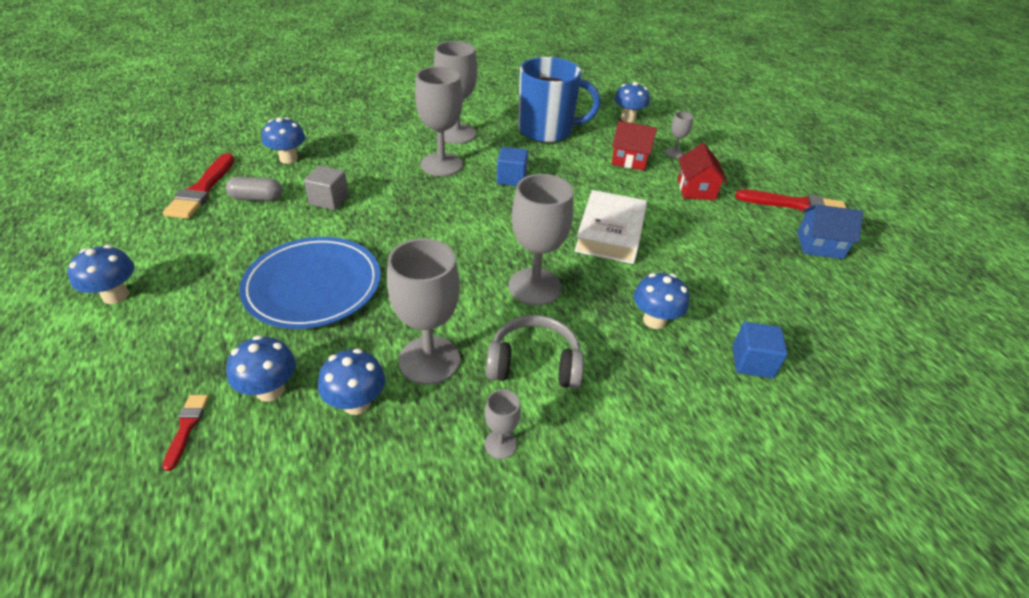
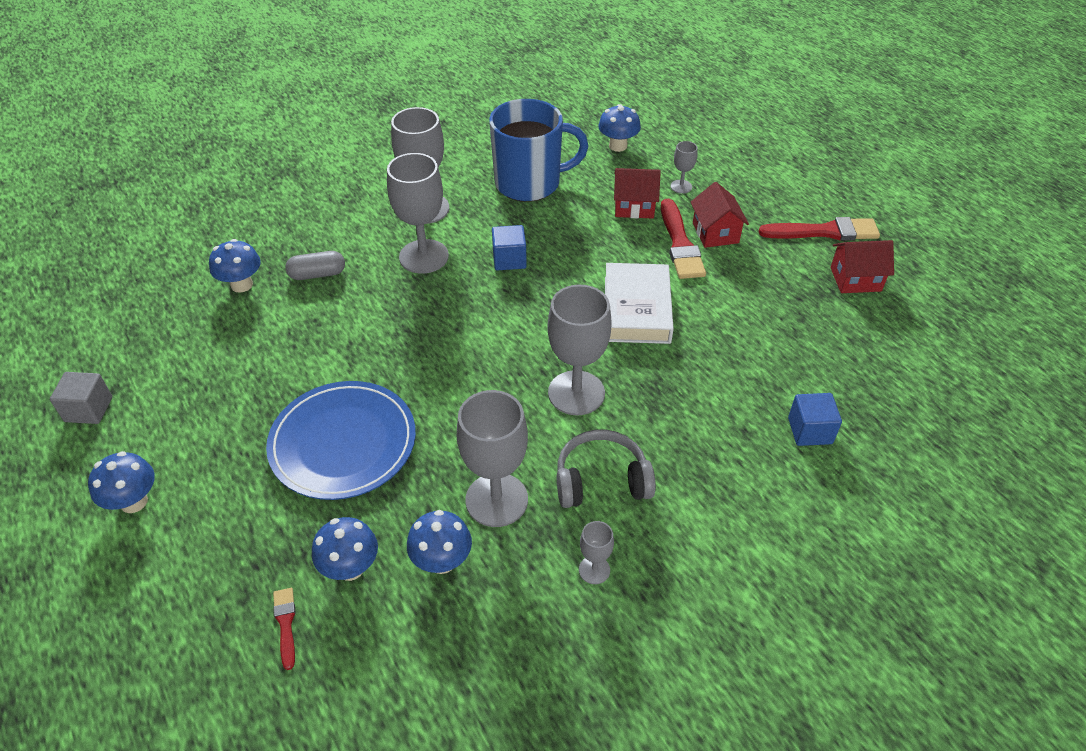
camera: 10 degrees left, 5 degrees up
(202, 190) = (160, 349): red brush -> red brush (680, 244)
(257, 198) = (230, 347): grey capsule -> grey capsule (317, 274)
(329, 200) = (314, 332): grey cube -> grey cube (89, 409)
(654, 320) = (707, 405): blue mushroom -> none
(819, 245) = (855, 279): blue house -> red house

